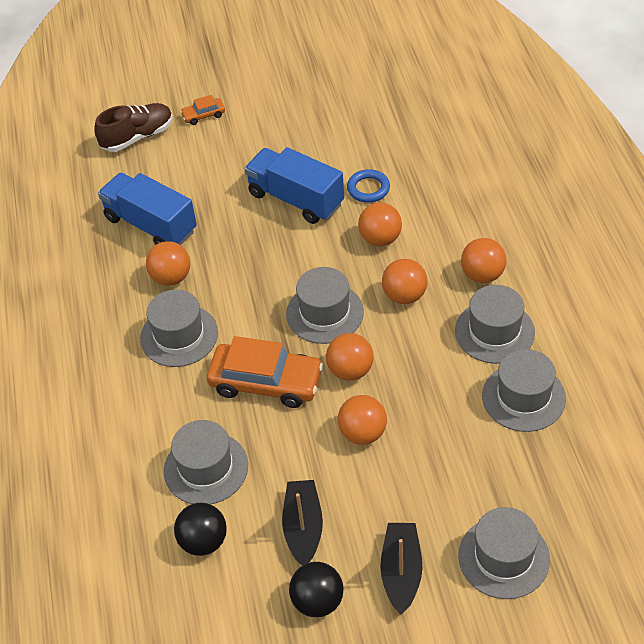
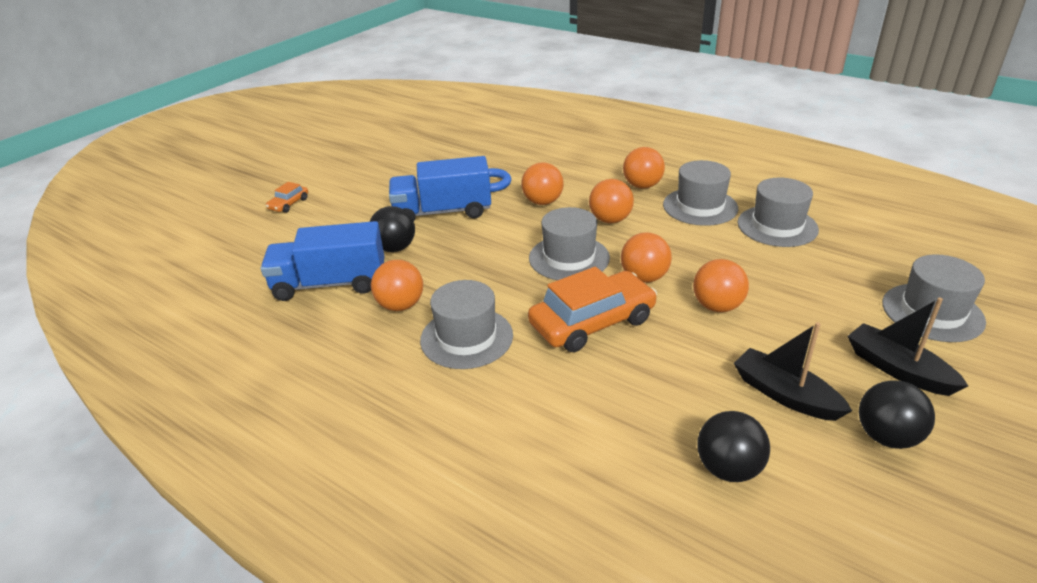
camera: 45 degrees left, 15 degrees down
(137, 137) = (238, 240): brown shoe -> none
(206, 468) = (638, 412): grey hat -> none
(224, 217) = (395, 248): none -> black ball

